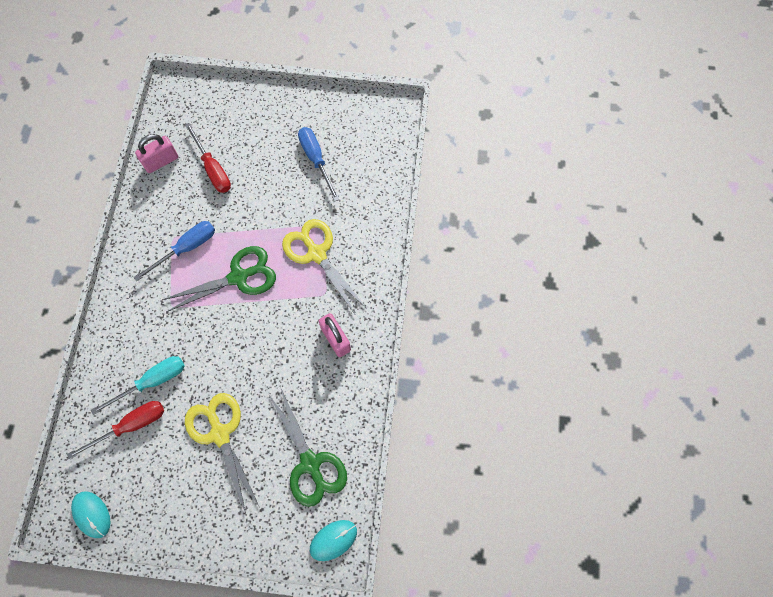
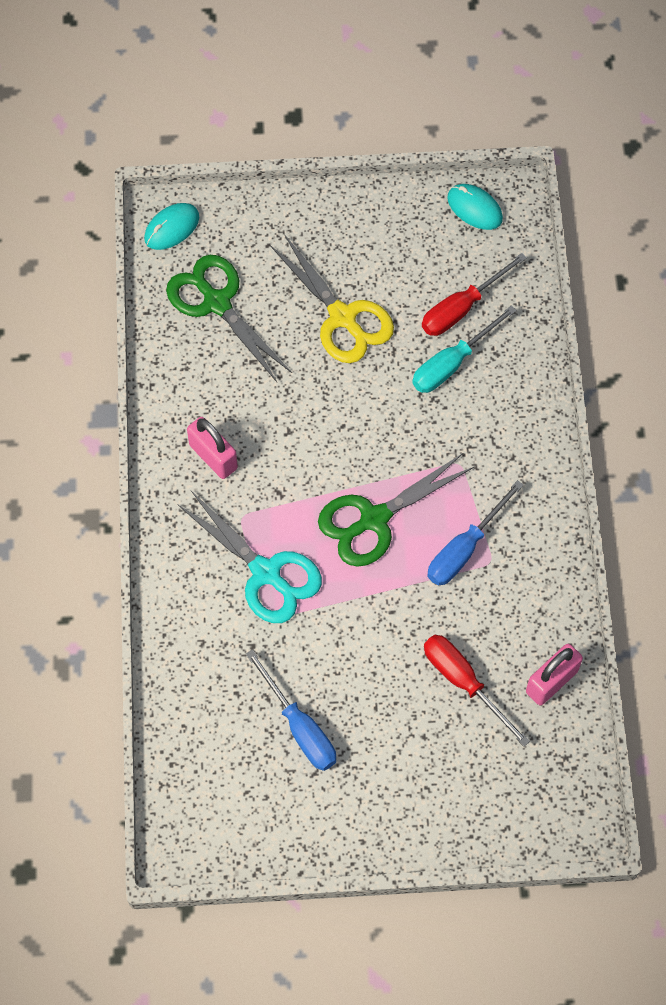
camera: 170 degrees right, 5 degrees down
(316, 253) = (266, 573): yellow scissors -> turquoise scissors

